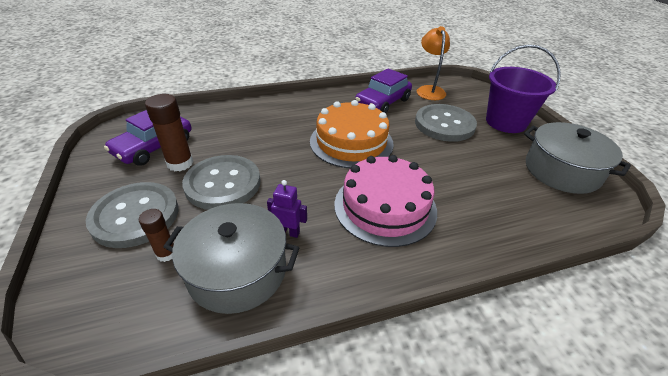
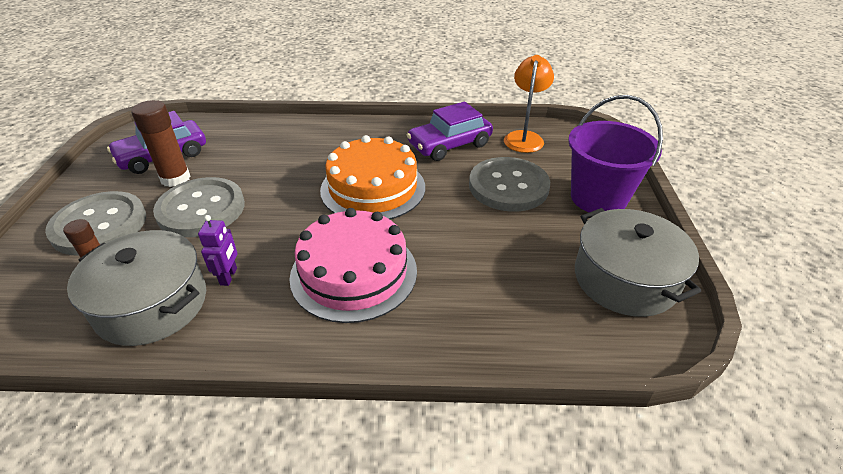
camera: 20 degrees right, 0 degrees up
(288, 232) = (229, 276): purple robot -> purple robot turned 60 degrees clockwise

